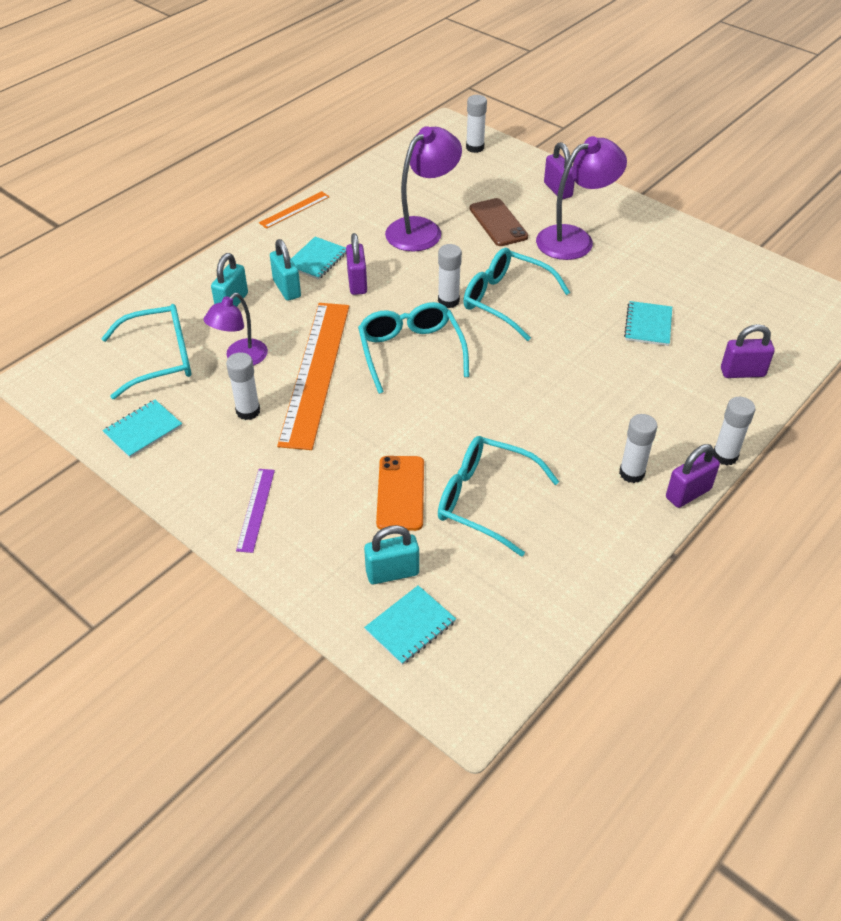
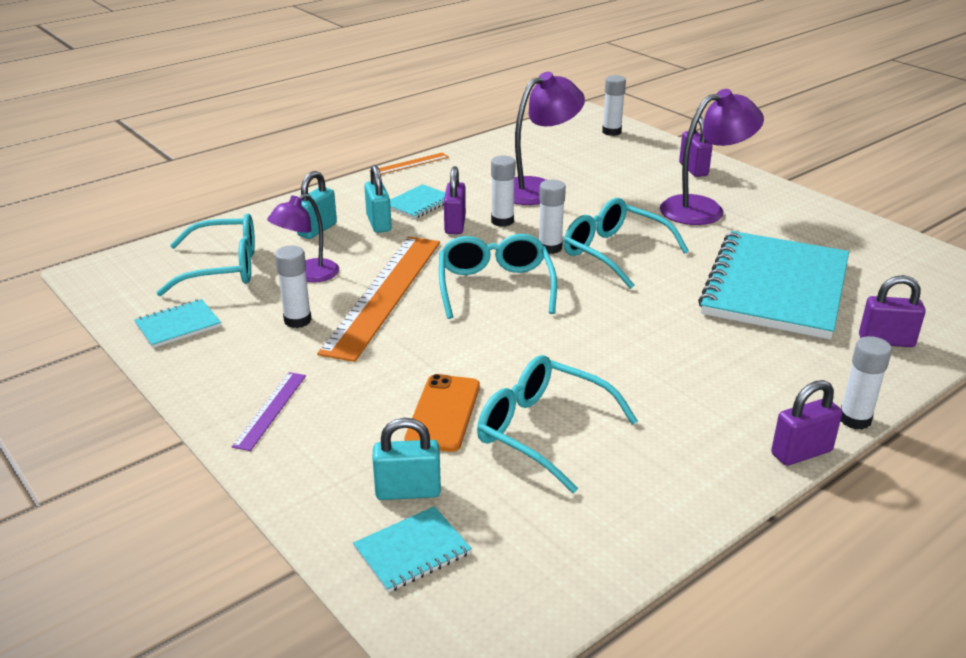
camera: 10 degrees right, 15 degrees down
(498, 223) = (622, 190): brown phone -> none
(631, 473) = (731, 424): white glue stick -> white glue stick (502, 221)
(648, 325) = (776, 288): turquoise notebook -> turquoise notebook, size x2.43

